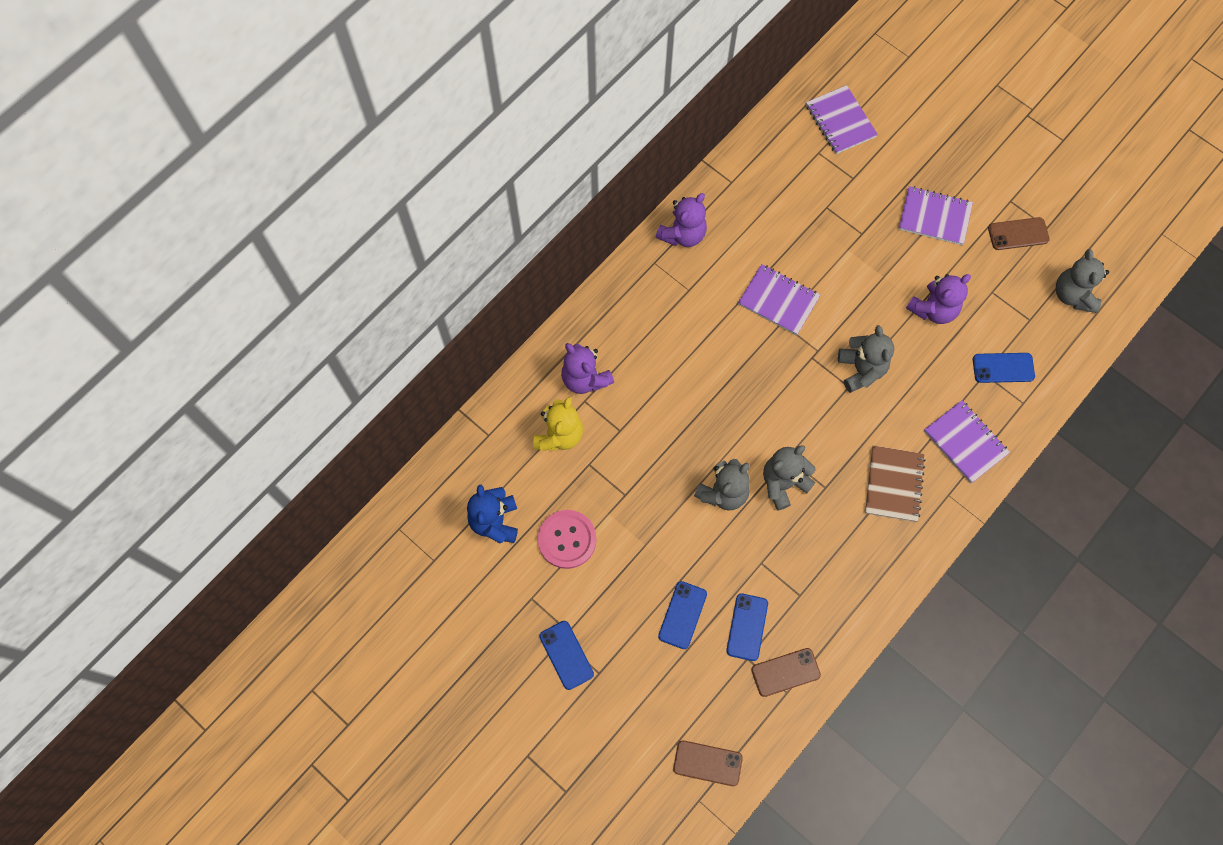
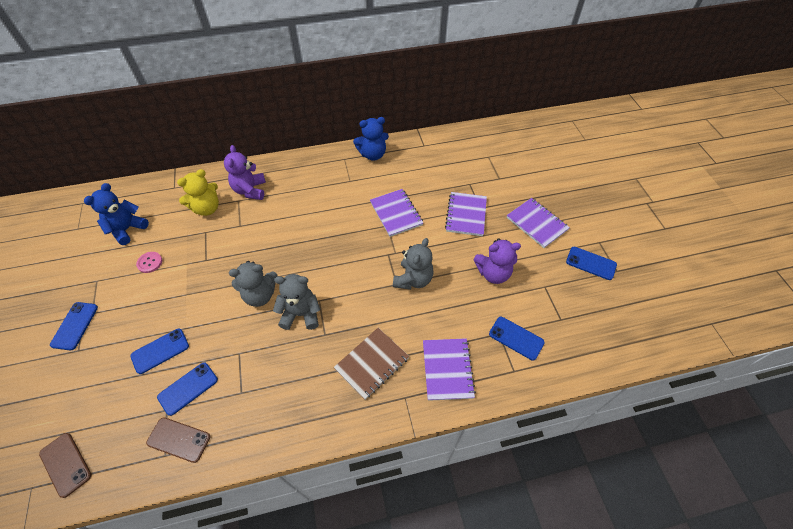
camera: 35 degrees right, 15 degrees down
(567, 539) = (150, 262): pink button -> pink button, size x0.55
(682, 234) = (373, 154): purple teddy bear -> blue teddy bear
(840, 121) = (515, 149): purple notebook -> purple notebook (466, 215)
(1018, 234) = (591, 263): brown phone -> blue phone
(1073, 295) = (607, 323): grey teddy bear -> none

